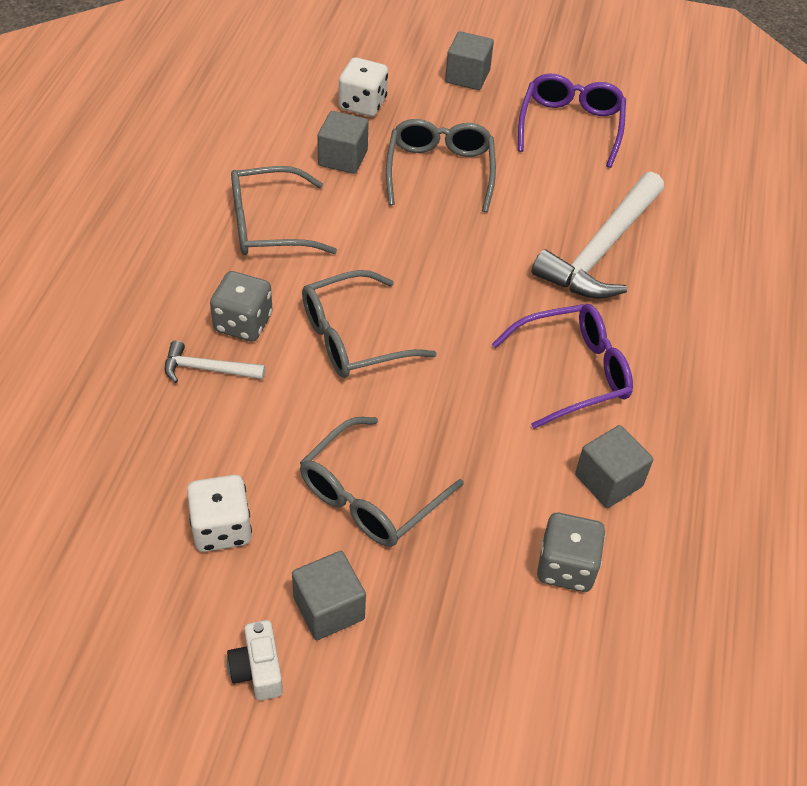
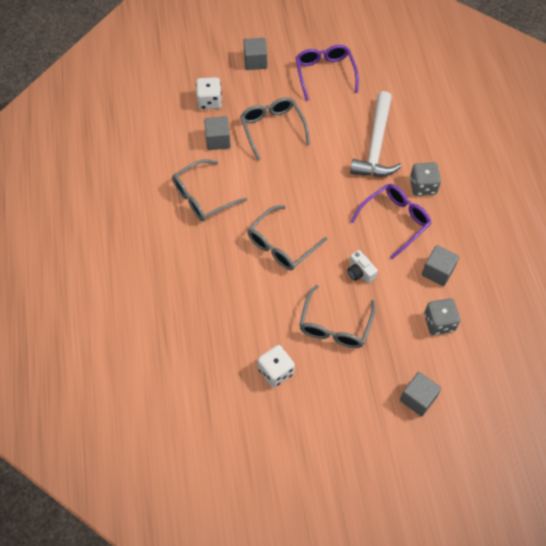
camera: 20 degrees left, 10 degrees up
(207, 369) = (220, 292): white hammer -> none
(243, 323) = (223, 259): grey dice -> grey dice (423, 186)
(257, 669) = (331, 430): white camera -> white camera (360, 272)
(329, 608) = (346, 388): grey cube -> grey cube (418, 398)

